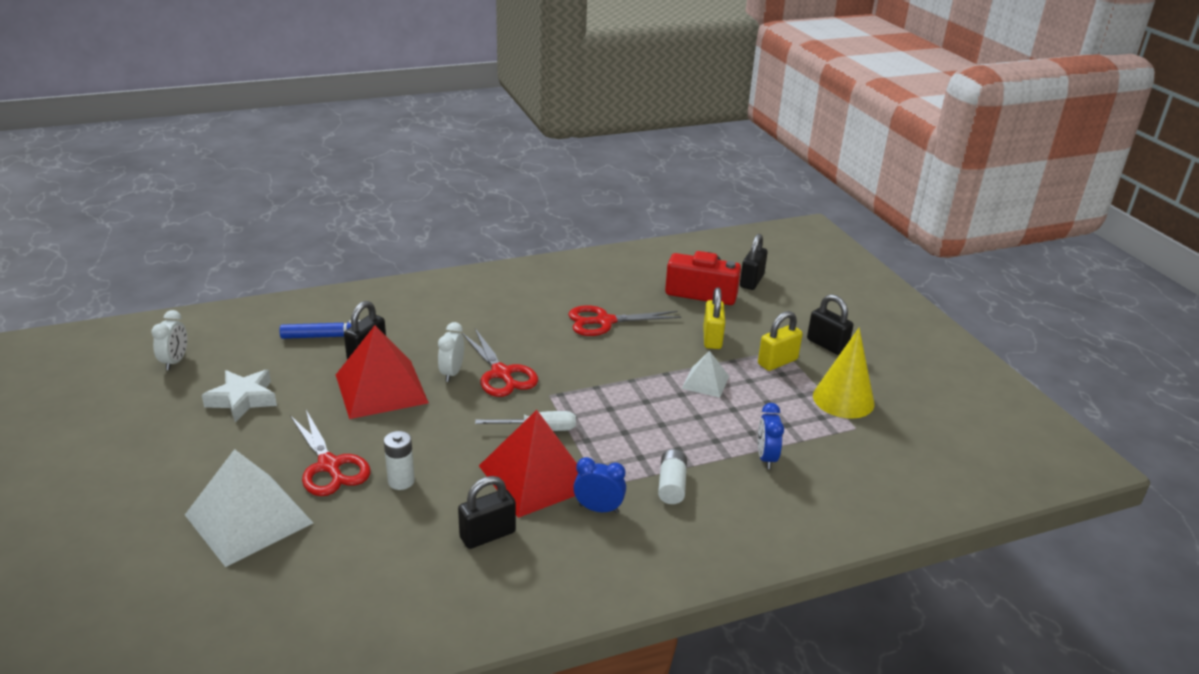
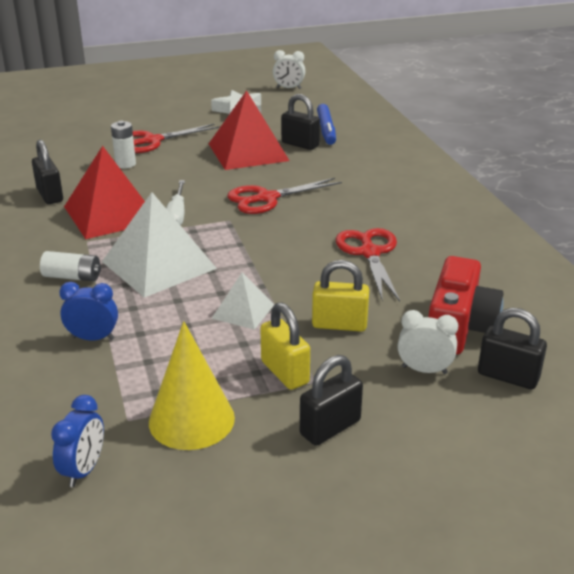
camera: 95 degrees right, 0 degrees up
(249, 518) = (105, 123): white pyramid -> white pyramid (159, 265)
(452, 373) = (269, 177): white clock -> white clock (424, 370)
(598, 509) = (57, 240): blue clock -> blue clock (84, 470)

